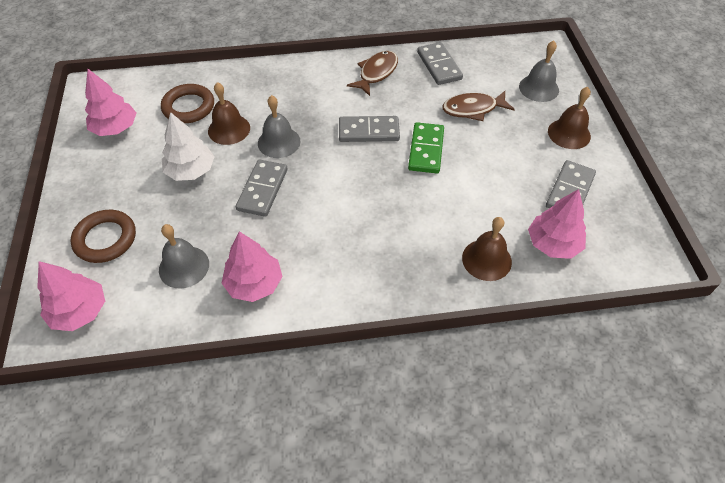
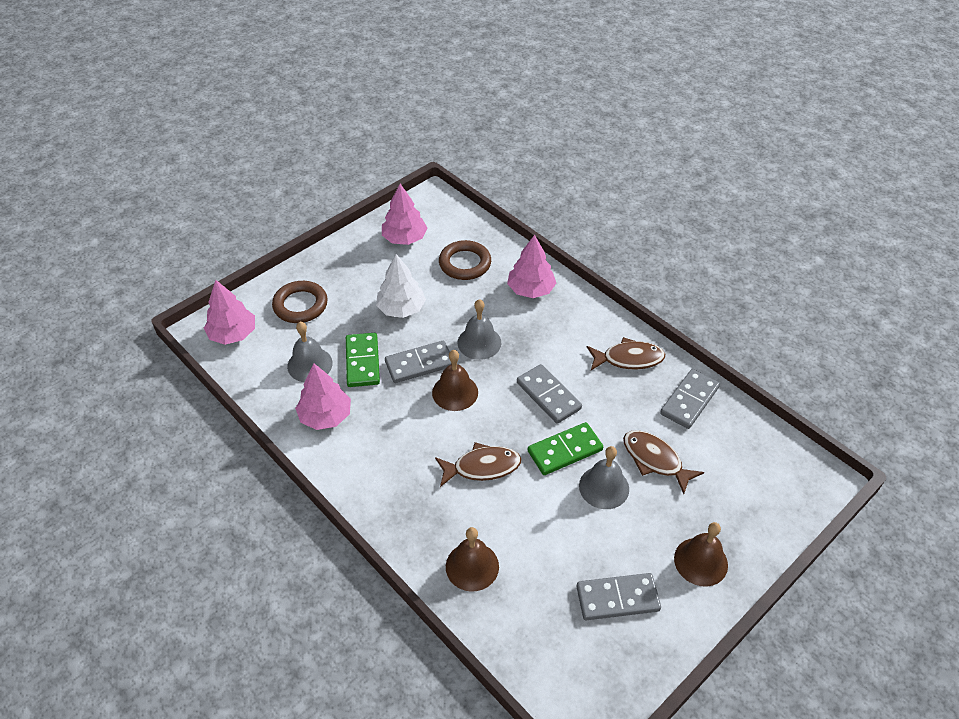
camera: 55 degrees right, 5 degrees down
(221, 226) = (363, 362): none -> green domino
(229, 129) = (464, 303): brown bell -> brown bell (455, 392)
(400, 205) = (482, 467): none -> brown fish
(539, 88) = (744, 502): grey bell -> grey bell (604, 487)
(553, 244) = (534, 614): pink tree -> pink tree (531, 289)

